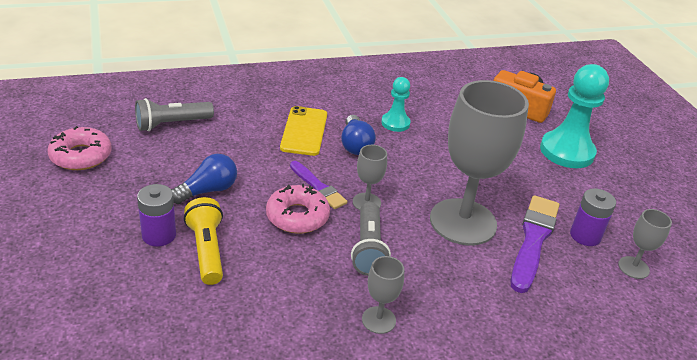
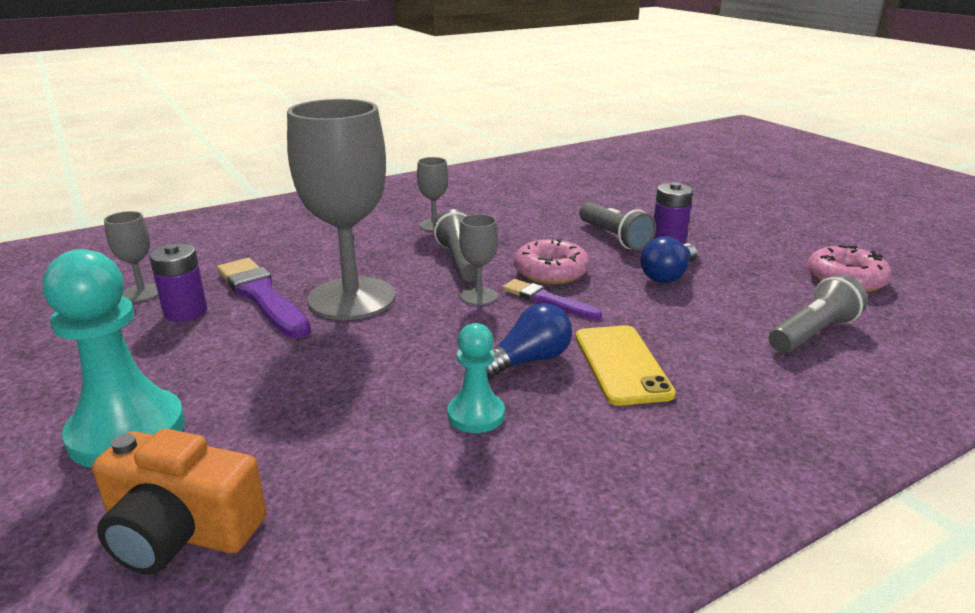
camera: 170 degrees right, 10 degrees down
(206, 250) = (614, 238): yellow flashlight -> grey flashlight
(355, 145) = (528, 360): blue light bulb -> blue light bulb turned 75 degrees clockwise
(533, 240) = (262, 296): purple brush -> purple brush turned 135 degrees clockwise

